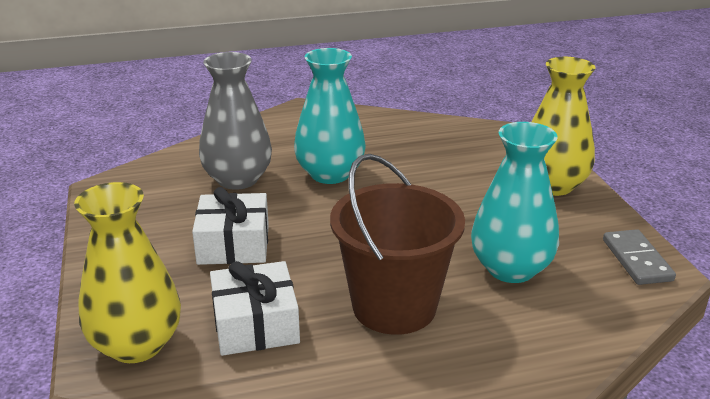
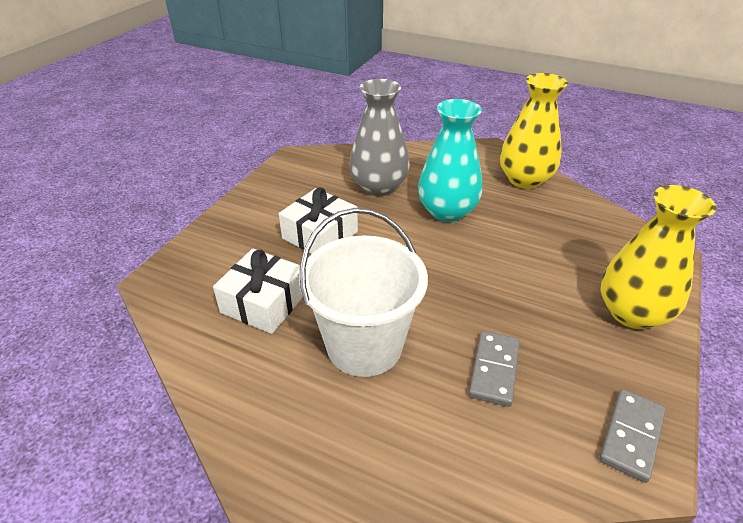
camera: 40 degrees right, 10 degrees up
(136, 344) = (189, 275): yellow vase -> yellow vase (524, 179)
(394, 306) = (364, 346): brown bucket -> white bucket
(510, 268) = (494, 370): turquoise vase -> grey domino

